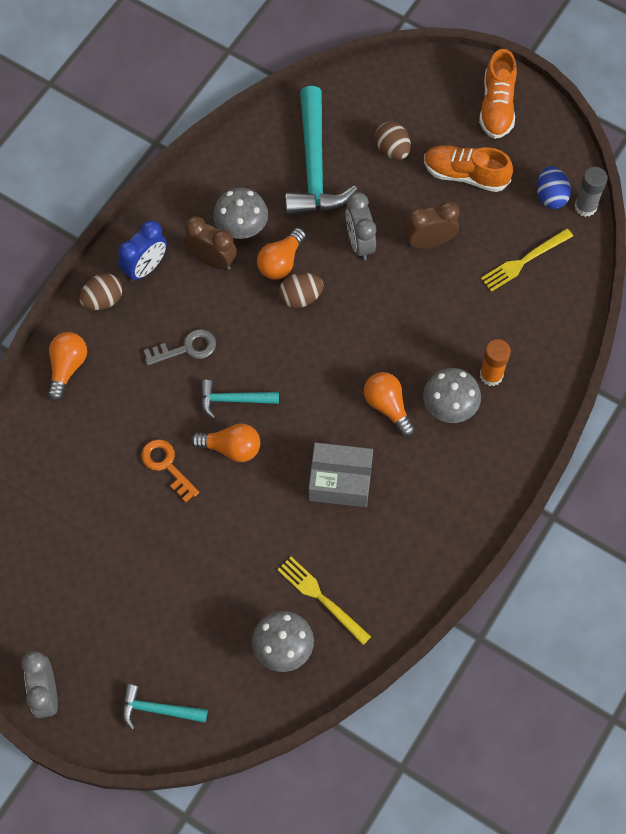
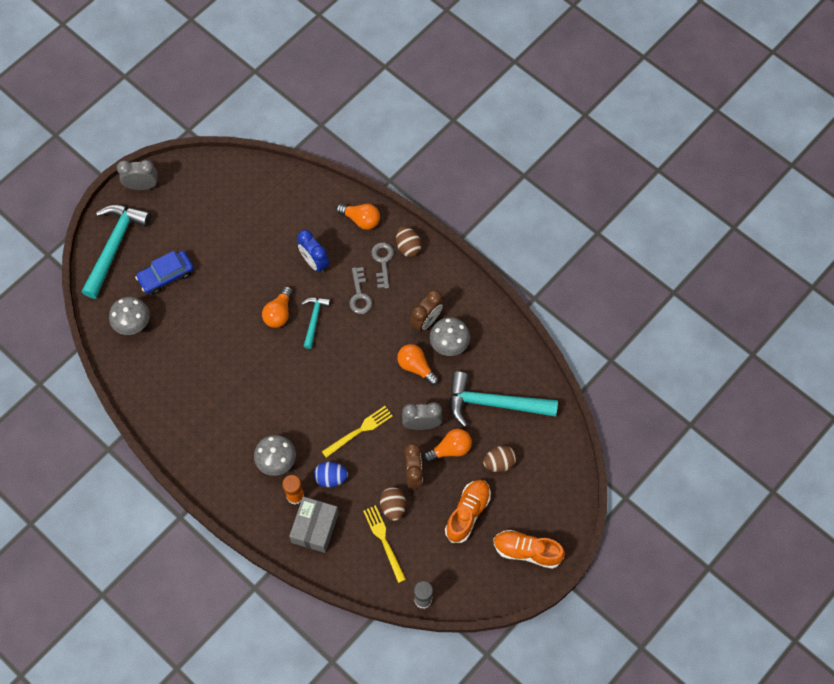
camera: 100 degrees right, 0 degrees up
(130, 328) = (382, 261): none -> grey key
(145, 267) = (428, 277): blue clock -> blue clock (314, 262)
(158, 709) = (114, 246): turquoise hammer -> turquoise hammer, size x1.91
(166, 466) = (275, 271): orange key -> none
(196, 619) = (166, 276): none -> blue car
(300, 297) = (384, 376): brown egg -> brown egg (393, 507)
(321, 598) = (160, 352): yellow fork -> yellow fork (359, 431)
(340, 481) = (238, 378): grey box -> grey box (315, 528)
(387, 406) = (287, 419): orange light bulb -> orange light bulb (450, 449)
(551, 196) = (437, 574): blue egg -> blue egg (331, 478)

